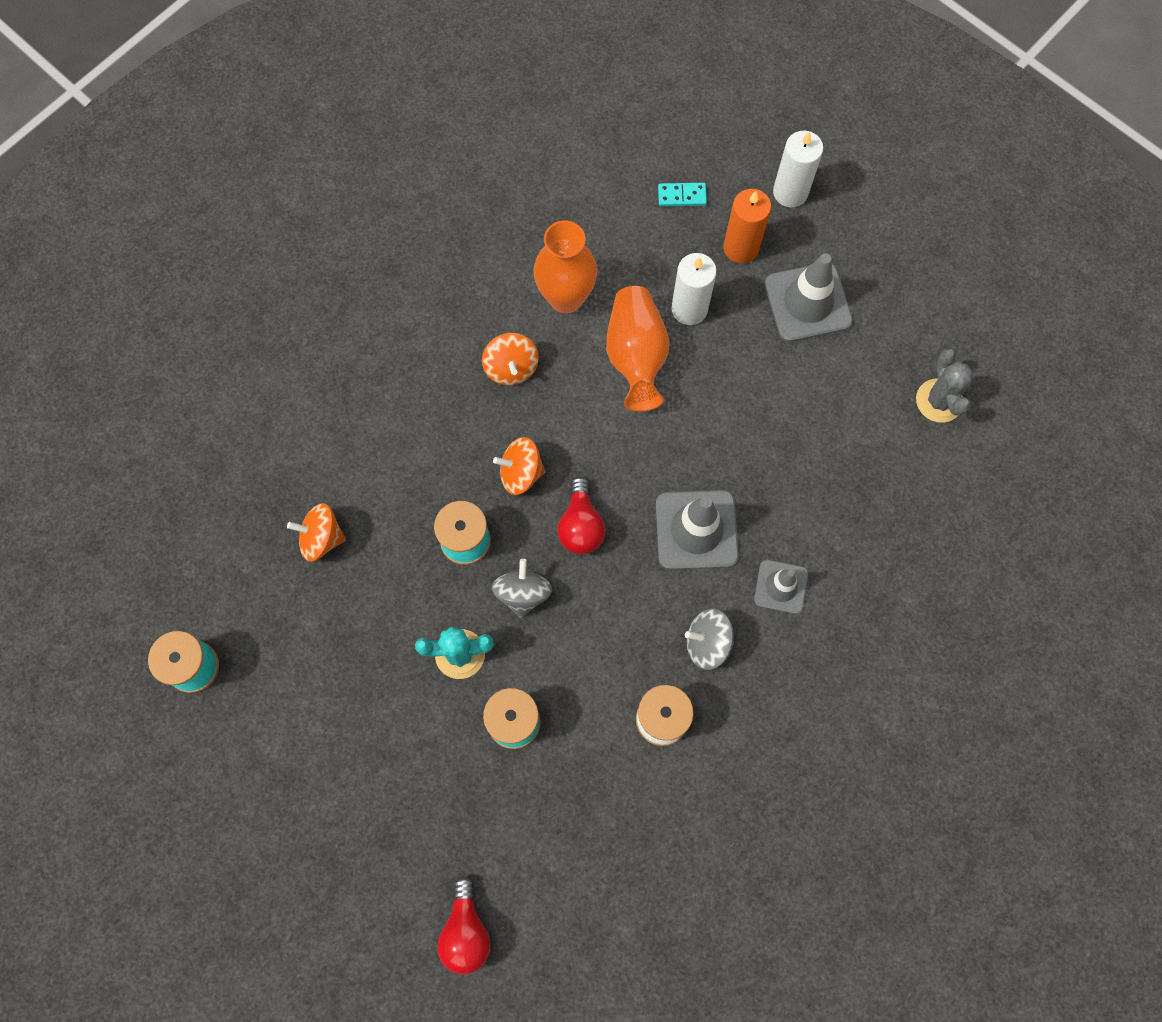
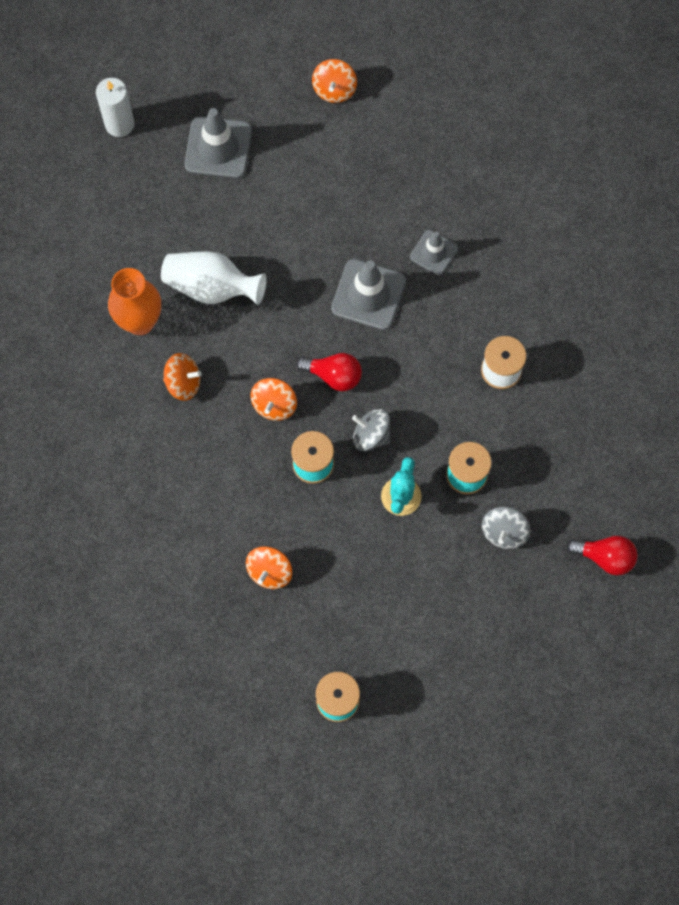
camera: 70 degrees left, 0 degrees up
(636, 356) = (212, 287): orange vase -> white vase
(682, 196) = (88, 204): turquoise domino -> none
(689, 309) = (188, 234): white candle -> none
(707, 643) = (457, 318): grey spinning top -> grey spinning top (504, 532)
(741, 248) = (152, 177): orange candle -> none
(939, 401) = (334, 89): grey cactus -> orange spinning top

